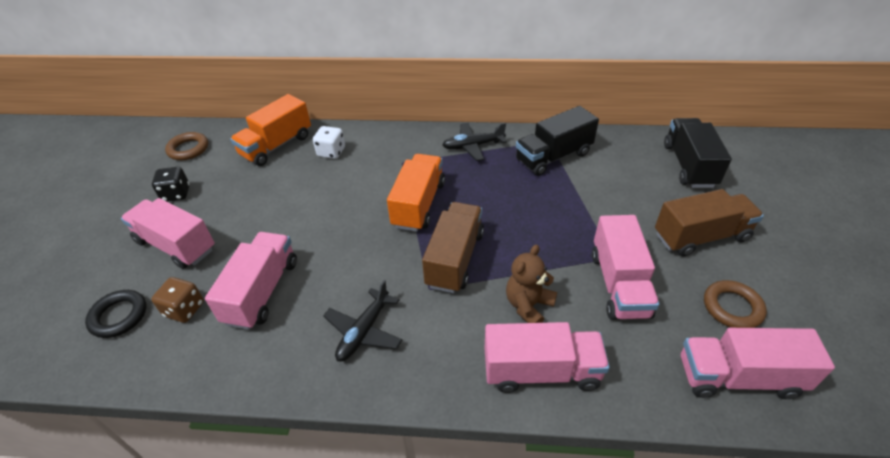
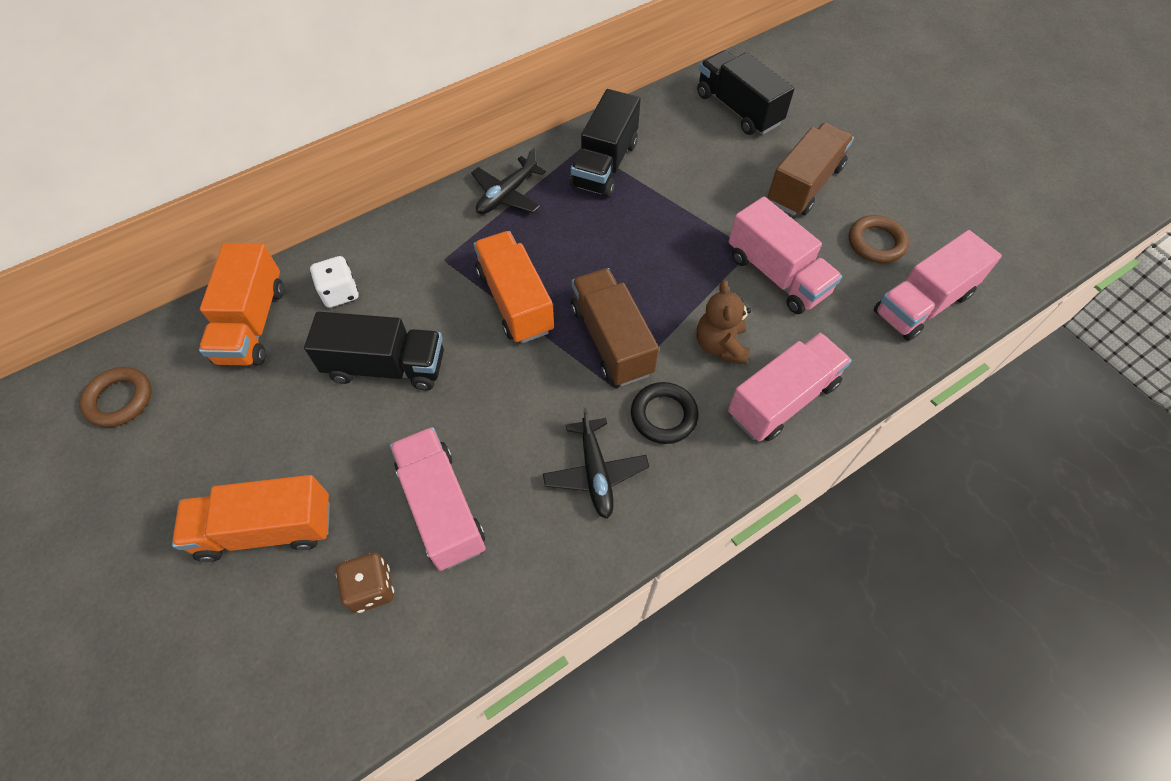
camera: 40 degrees left, 15 degrees up
(119, 316) = (295, 653): black ring -> black ring (663, 415)
(176, 194) = (182, 468): black dice -> none
(176, 245) = (266, 529): pink truck -> orange truck
(314, 200) = (386, 366): none -> black truck

